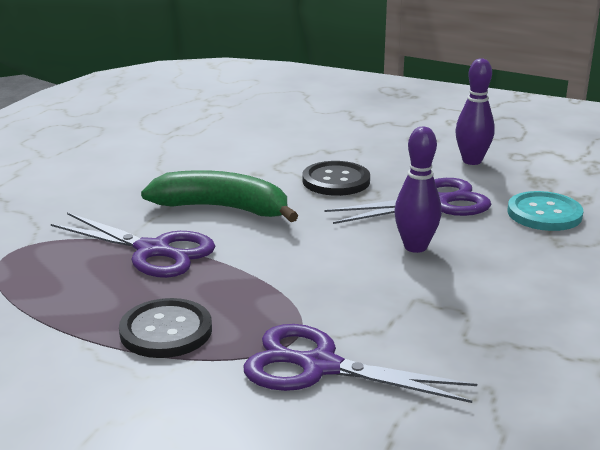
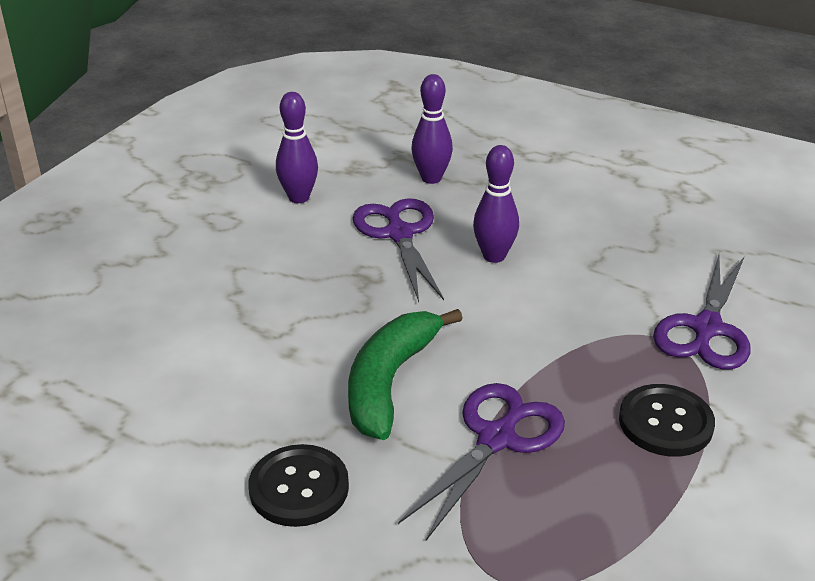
camera: 85 degrees left, 10 degrees up
(336, 181) = (329, 291): black button -> black button (299, 488)
(544, 214) = (431, 178): turquoise button -> purple bowling pin

